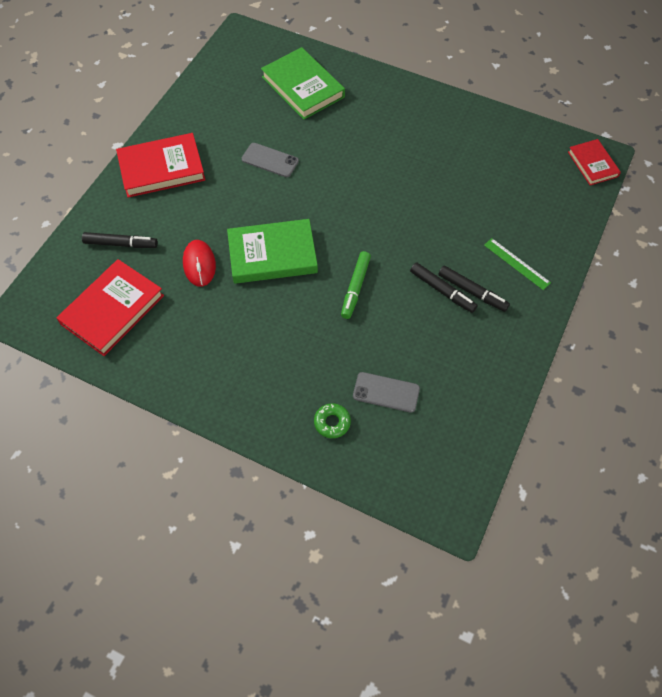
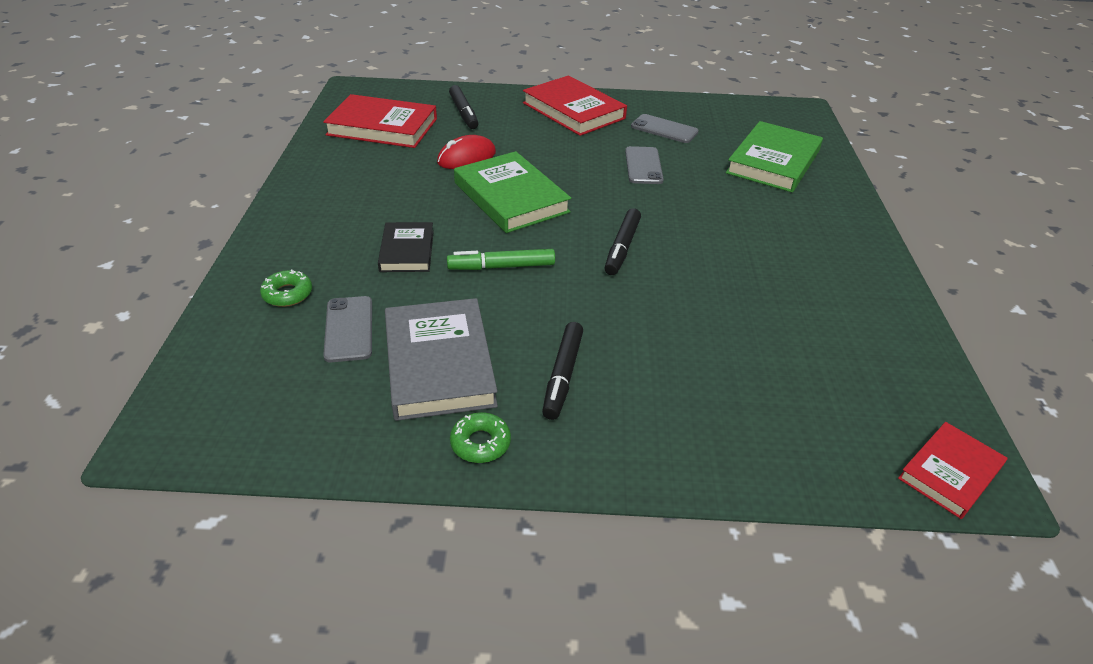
camera: 65 degrees right, 20 degrees down
(224, 125) = (664, 129): none -> grey phone
(312, 338) = (407, 251): none -> black book
(438, 350) = (439, 363): none -> grey book
(442, 290) = (545, 344): black marker -> black marker (622, 247)
(510, 348) = (480, 443): none -> green donut
(517, 263) = (650, 415): green ruler -> none

